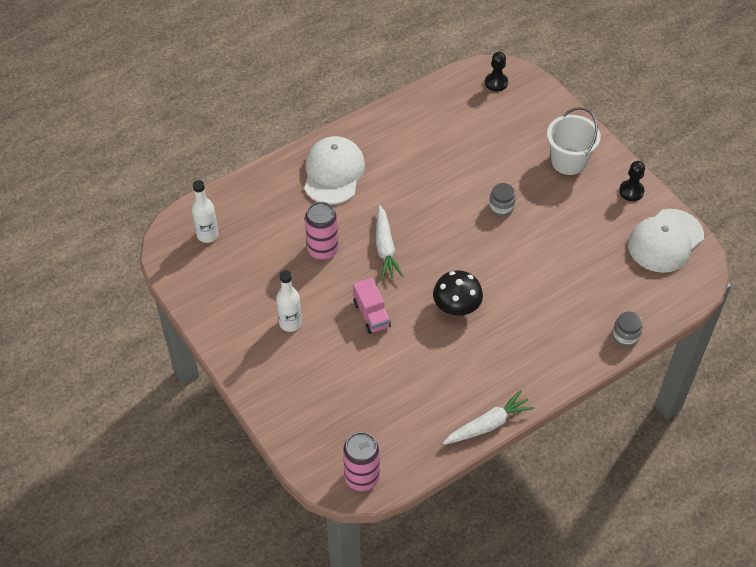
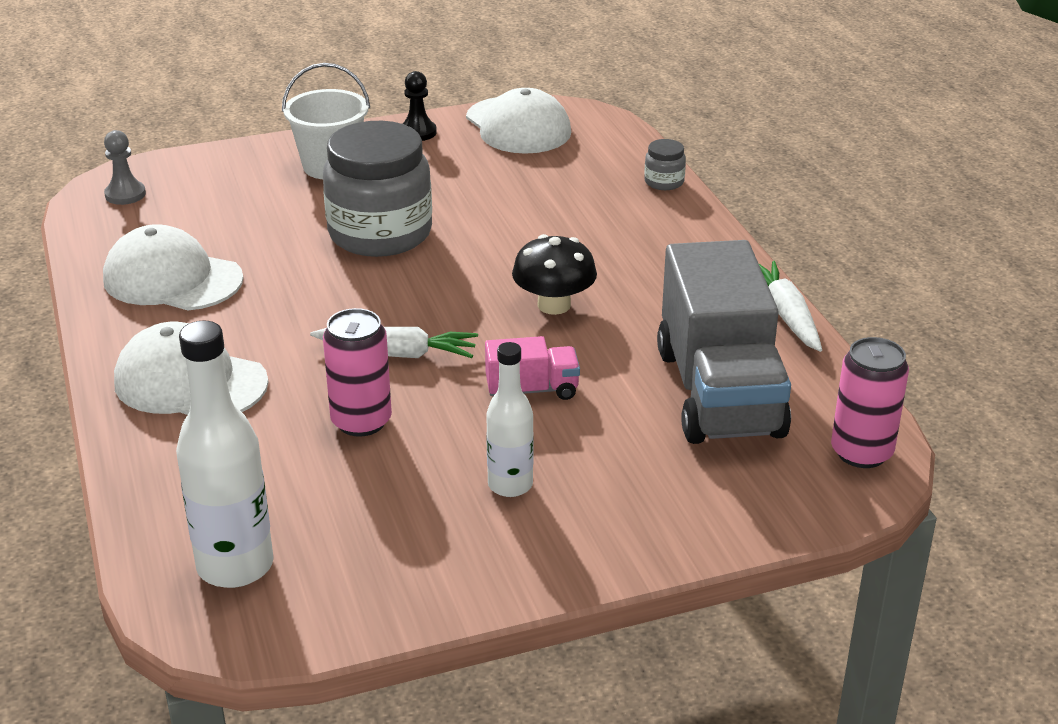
camera: 75 degrees left, 20 degrees down
(207, 235) = (235, 566): white bottle -> white bottle, size x1.59
(396, 401) = (719, 393): none -> grey truck
(420, 133) = (172, 279): none -> white cap
(496, 83) = (125, 194): black pawn -> grey pawn
(501, 207) = (380, 233): grey jar -> grey jar, size x2.46

